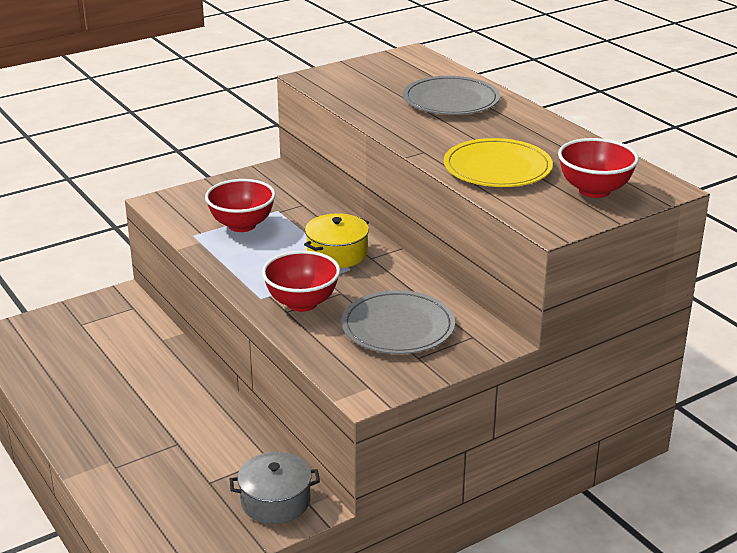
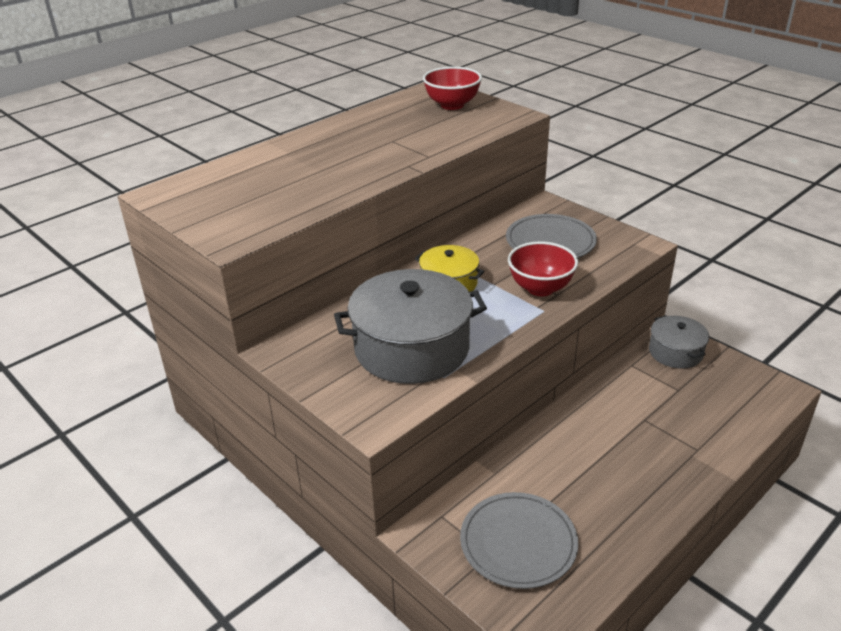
camera: 100 degrees left, 5 degrees up
(242, 225) = (411, 348): red bowl -> grey pot
(451, 100) = (288, 164): grey plate -> grey plate (518, 542)
(497, 168) = (429, 136): yellow plate -> none

